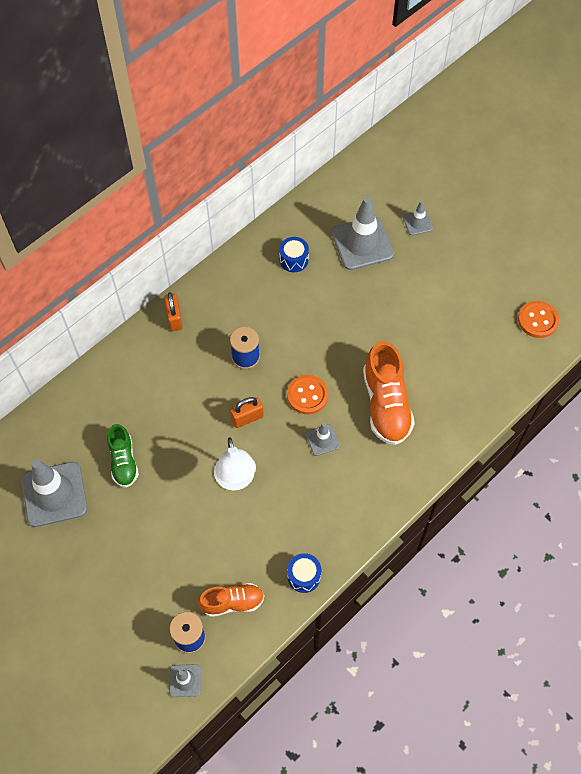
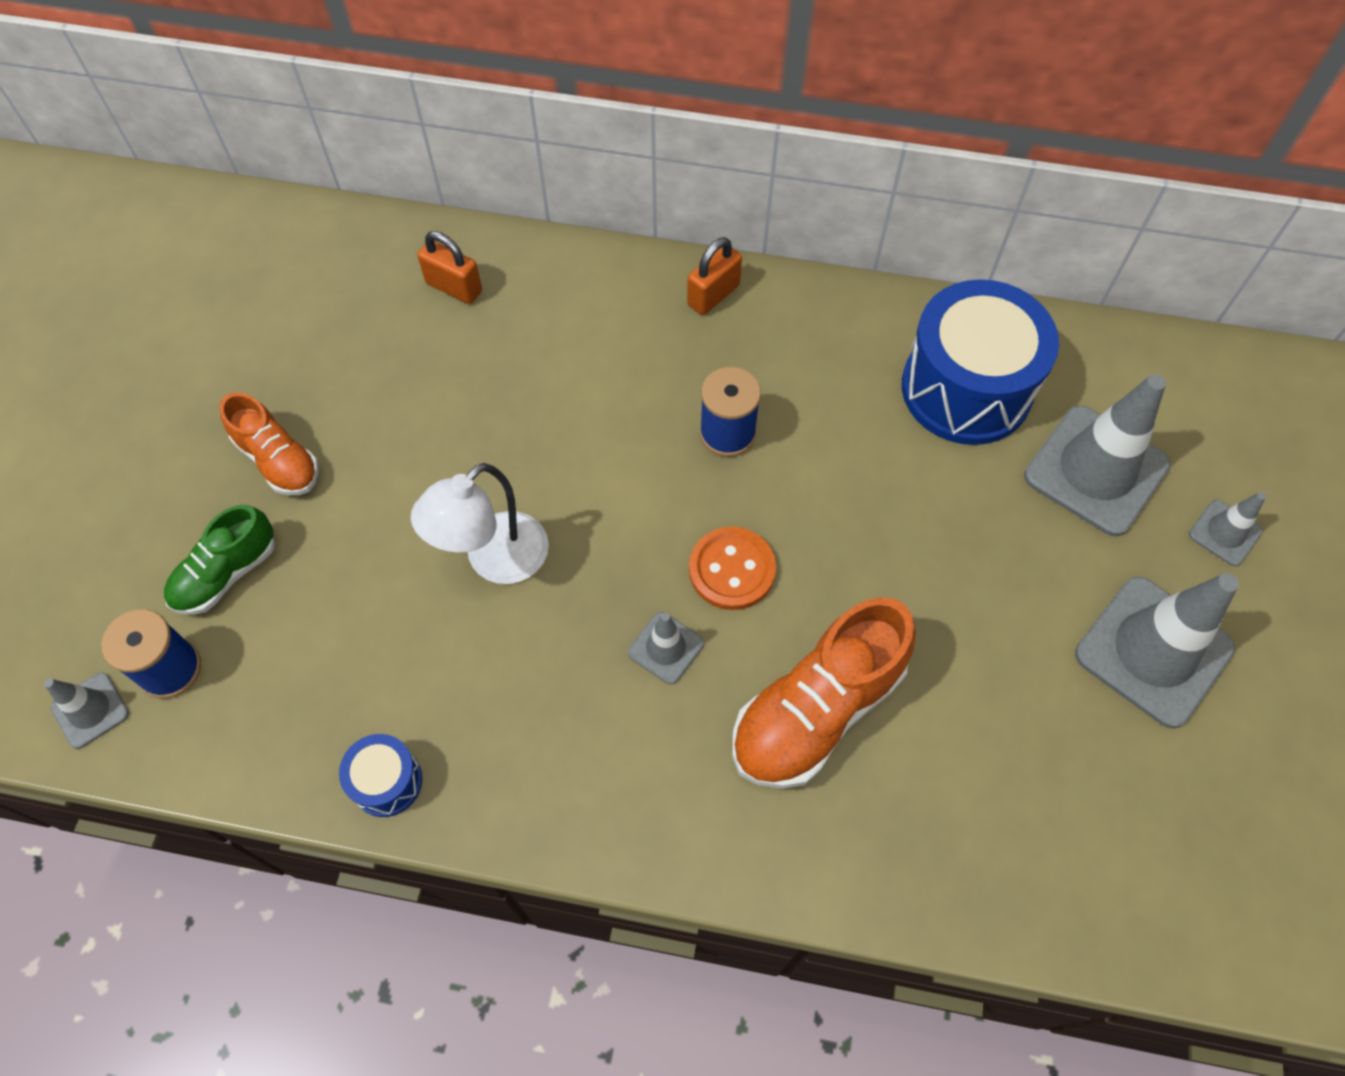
camera: 55 degrees right, 0 degrees up
(54, 494) = (303, 332): grey traffic cone -> grey traffic cone (1153, 651)
(123, 462) = (417, 384): green shoe -> green shoe (226, 574)
(232, 602) = (270, 696): orange shoe -> orange shoe (278, 460)
(247, 418) = (619, 505): orange padlock -> orange padlock (454, 287)
(294, 260) = (966, 389): blue drum -> blue drum, size x2.18
(537, 320) = (1232, 886): orange button -> none

